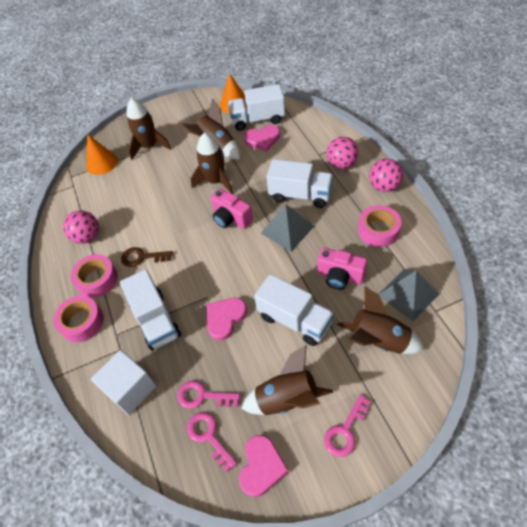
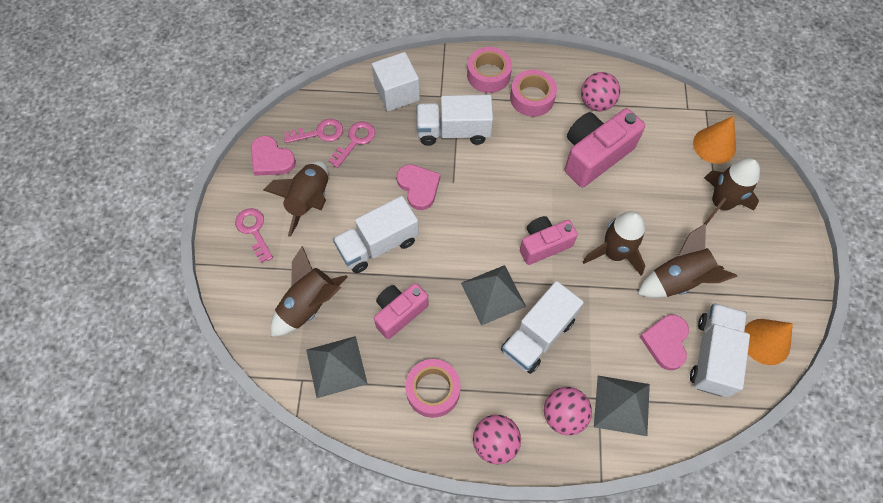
camera: 110 degrees right, 10 degrees up
(139, 219) = (595, 155): none -> pink camera
(142, 257) = (538, 143): brown key -> none
(315, 143) = (621, 405): none -> grey pyramid

